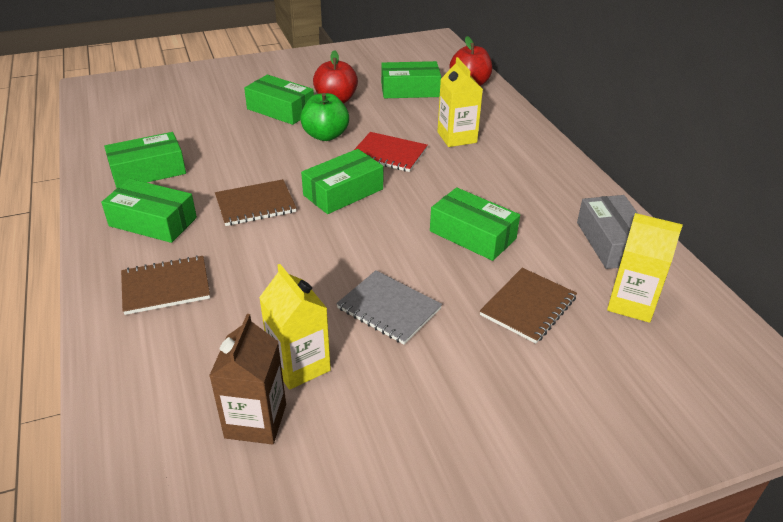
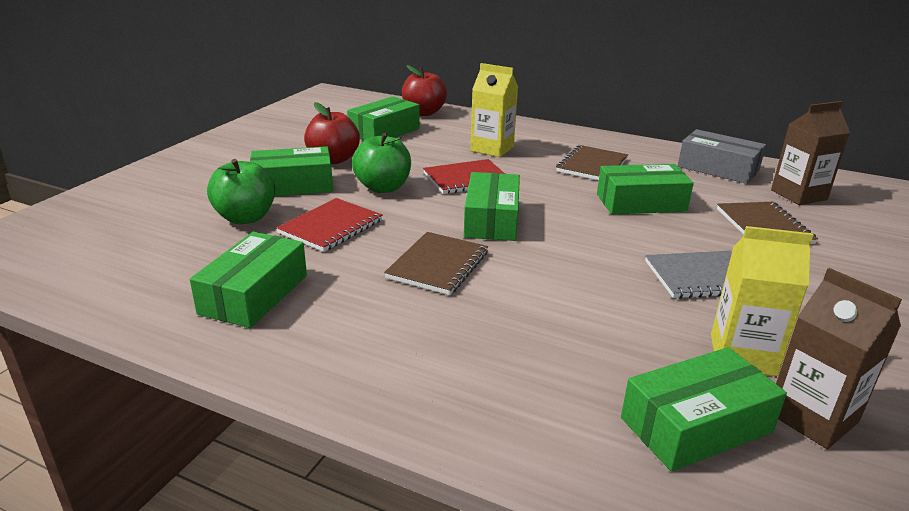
camera: 45 degrees left, 10 degrees down
(153, 222) = (365, 333): green box -> green box (696, 425)
(166, 287) = (508, 377): brown notebook -> brown notebook (592, 165)
(220, 121) = (245, 218): none -> green apple
(249, 149) = (331, 227): none -> red notebook
(631, 303) = (798, 195): yellow carton -> brown carton

